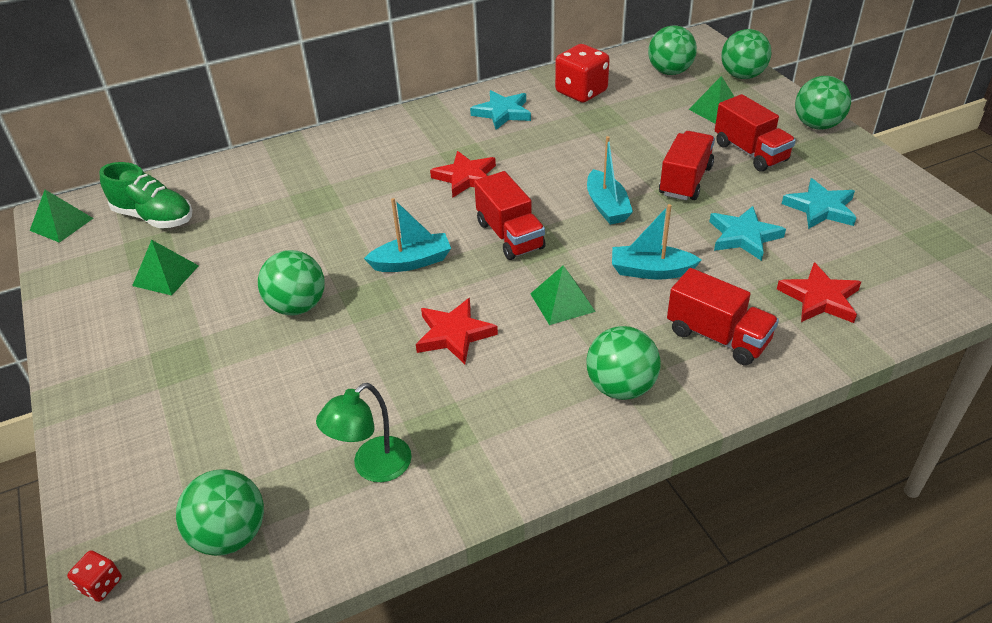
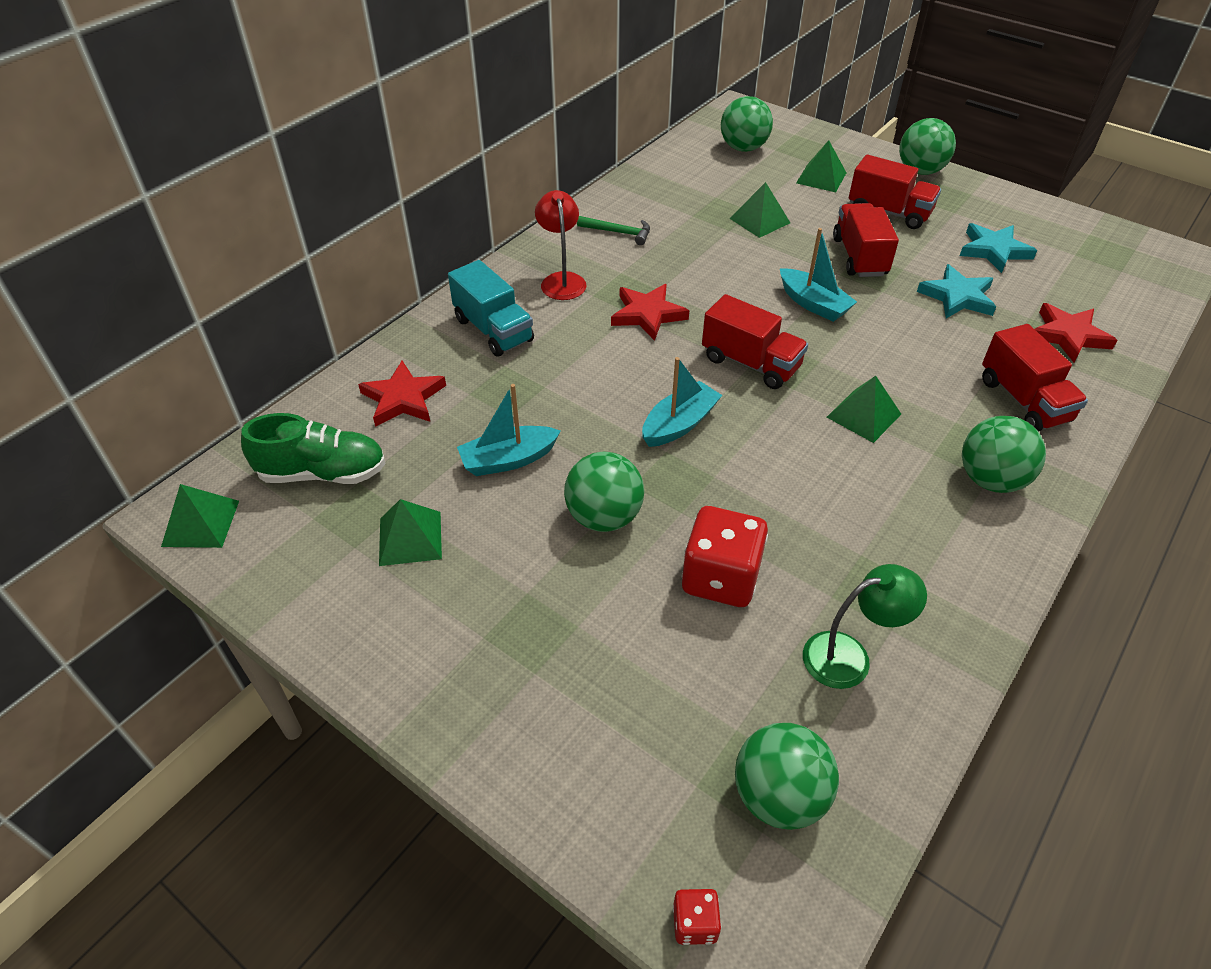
camera: 30 degrees left, 5 degrees up
(346, 158) = (493, 330): none -> turquoise truck
(373, 467) = (849, 656): green lamp -> green lamp turned 120 degrees counterclockwise
(426, 136) = (562, 280): none -> red lamp
(454, 334) = (794, 486): red star -> red star (403, 398)
(502, 113) = (618, 232): turquoise star -> green hammer
(581, 92) = (677, 190): red dice -> red dice (720, 578)
(626, 131) = (760, 220): none -> green pyramid
(651, 271) = (911, 356): turquoise boat -> turquoise boat (508, 460)
(717, 337) = (1023, 400): red truck -> red truck turned 60 degrees clockwise
(742, 76) = (813, 137): green ball -> none

